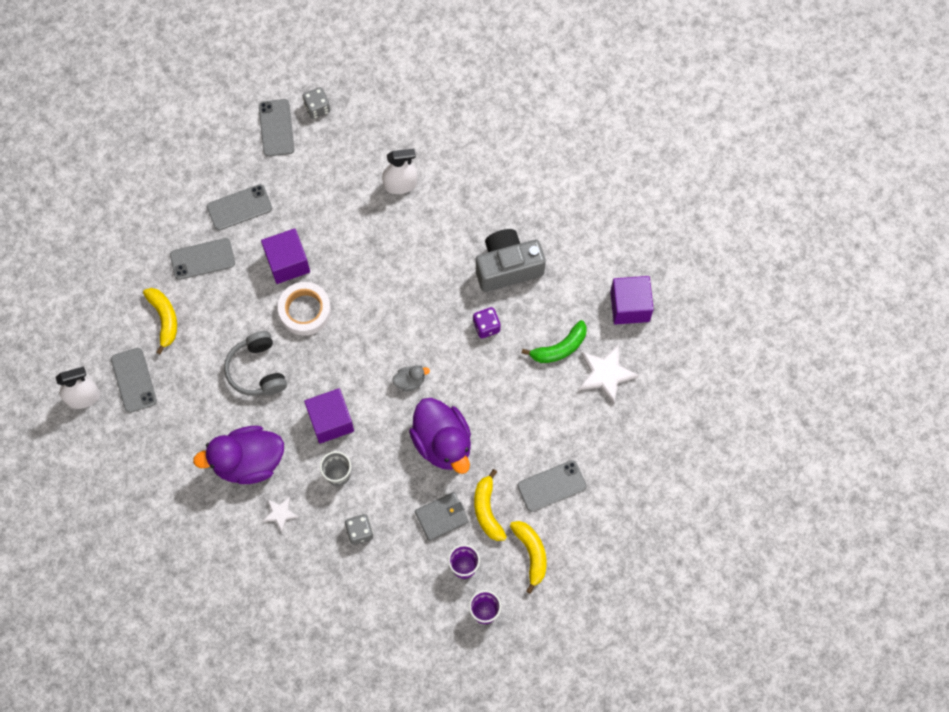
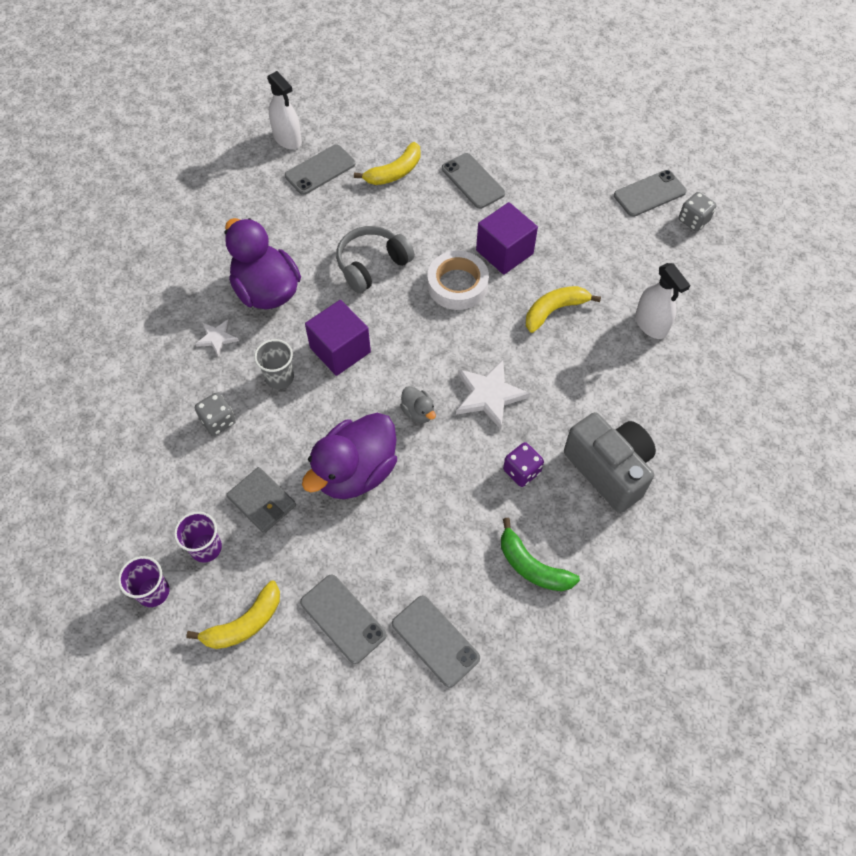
camera: 70 degrees right, 10 degrees down
(239, 207) = (544, 192): grey phone -> grey phone (435, 641)
(487, 510) = (286, 551): yellow banana -> yellow banana (554, 311)
(605, 374) = (521, 637): white star -> white star (489, 395)
(630, 306) = (630, 637): purple cube -> none

